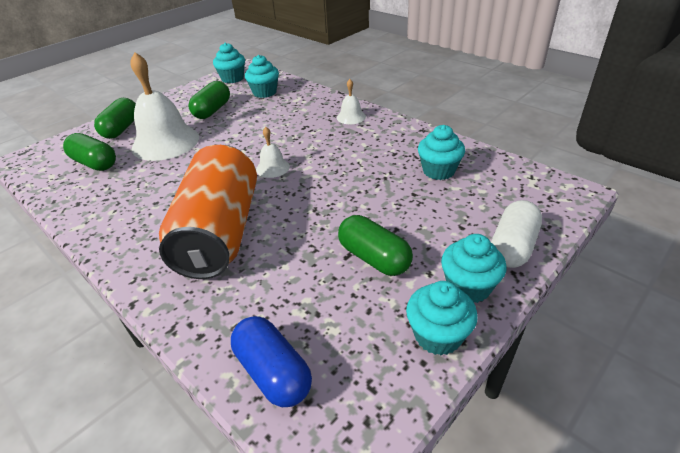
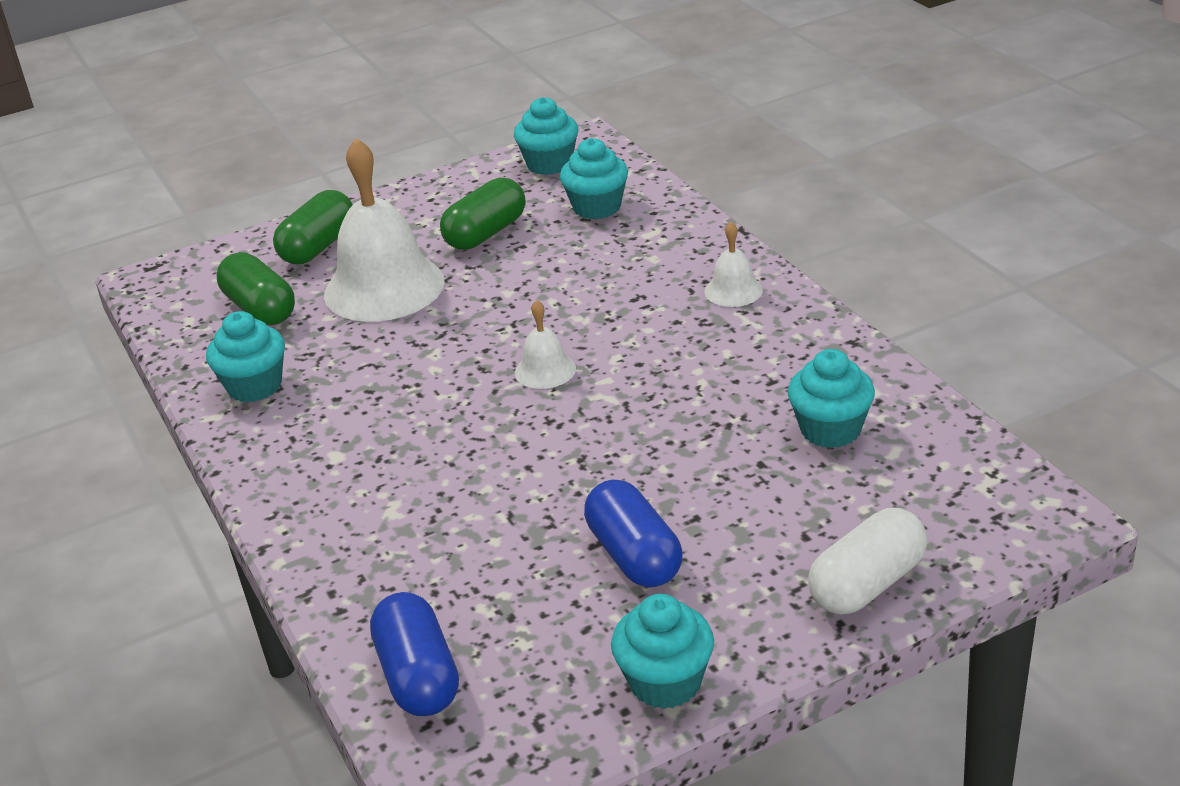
camera: 20 degrees right, 5 degrees down
(219, 232) = (417, 468): orange can -> none
(374, 258) = (634, 556): green capsule -> blue capsule
(468, 287) = (754, 628): turquoise cupcake -> turquoise cupcake (254, 386)

